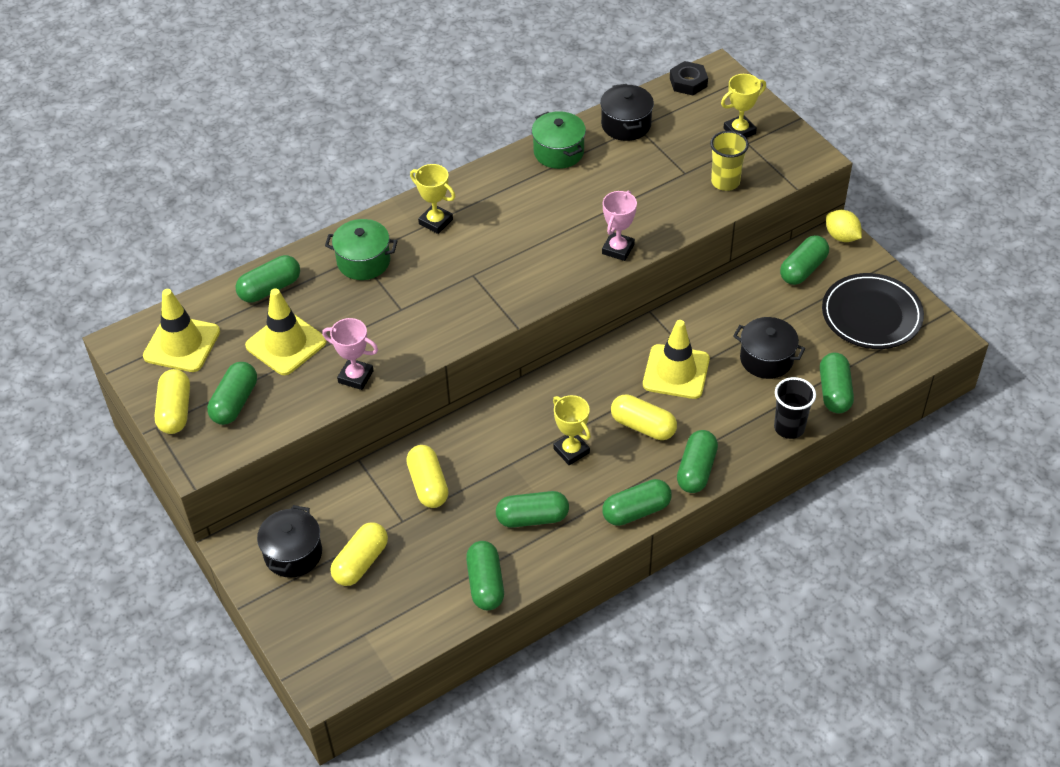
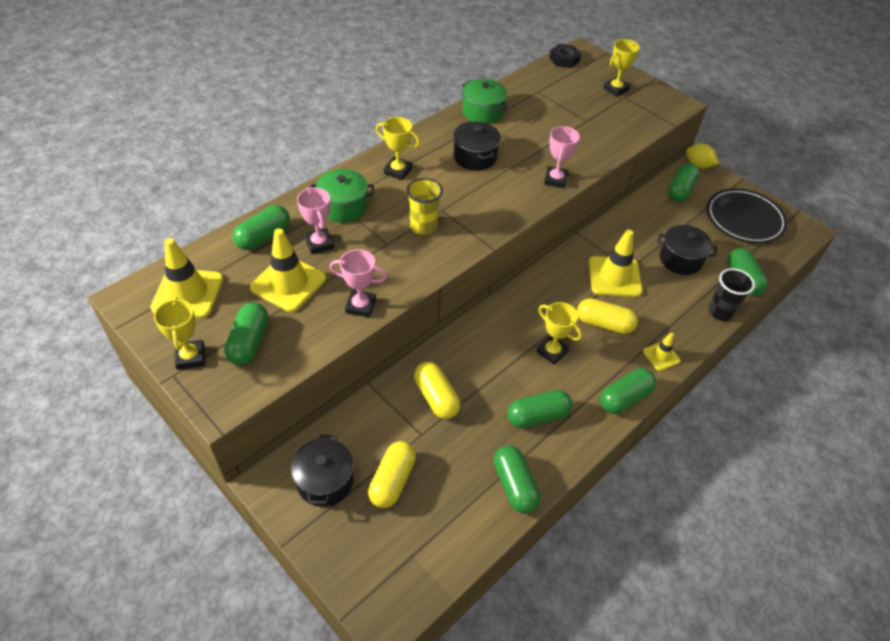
camera: 15 degrees left, 0 degrees up
(175, 411) = (191, 357): yellow capsule -> yellow trophy
(328, 302) = (319, 244): none -> pink trophy
(626, 125) = (528, 90): black pot -> black pot (475, 157)
(696, 470) = (661, 356): green capsule -> yellow traffic cone
(725, 182) = (620, 125): yellow cup -> yellow cup (423, 227)

